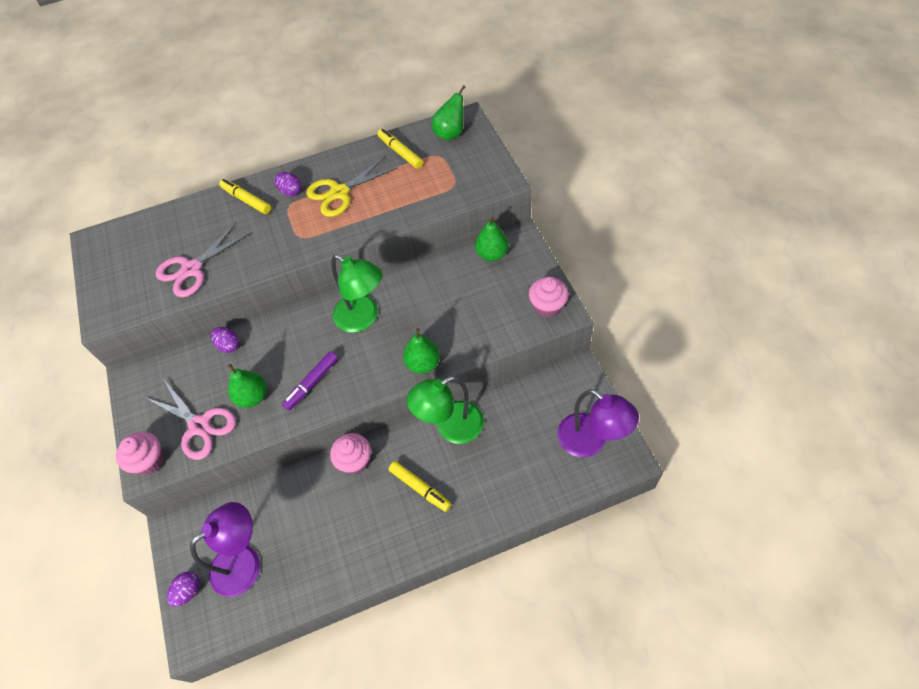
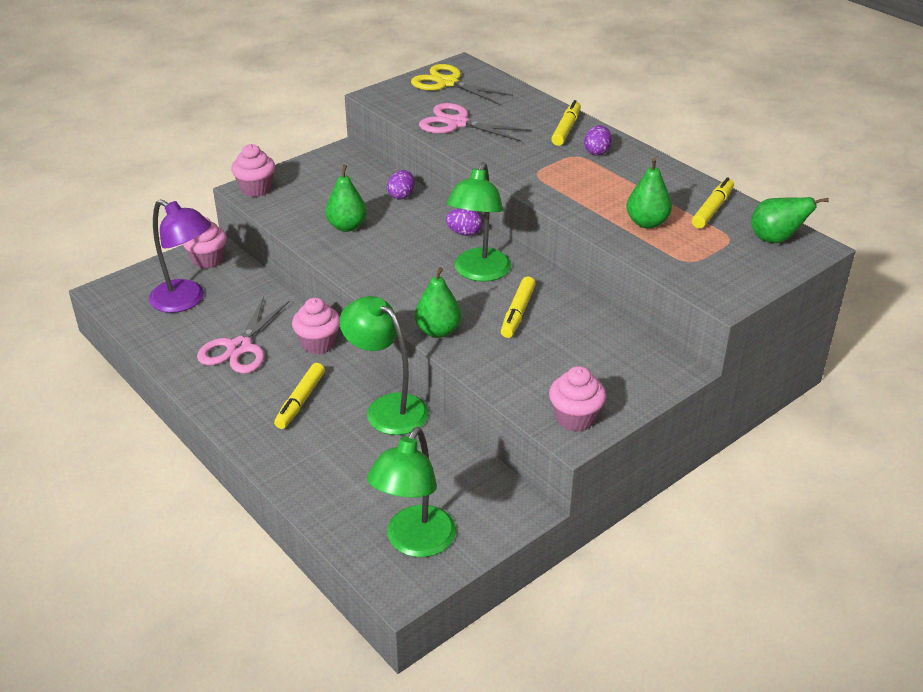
camera: 65 degrees right, 20 degrees down
(188, 591) = (150, 275): purple egg -> purple egg (464, 233)
(192, 533) = (208, 260): none -> pink cupcake
(199, 426) = (302, 205): pink scissors -> pink scissors (239, 347)
(312, 383) = (378, 259): purple marker -> none
(339, 192) = (617, 182): yellow scissors -> yellow scissors (447, 83)
(423, 307) = (517, 313): none -> yellow marker
(492, 254) = (633, 351): green pear -> green pear (647, 223)
(590, 442) = (414, 543): purple lamp -> green lamp

